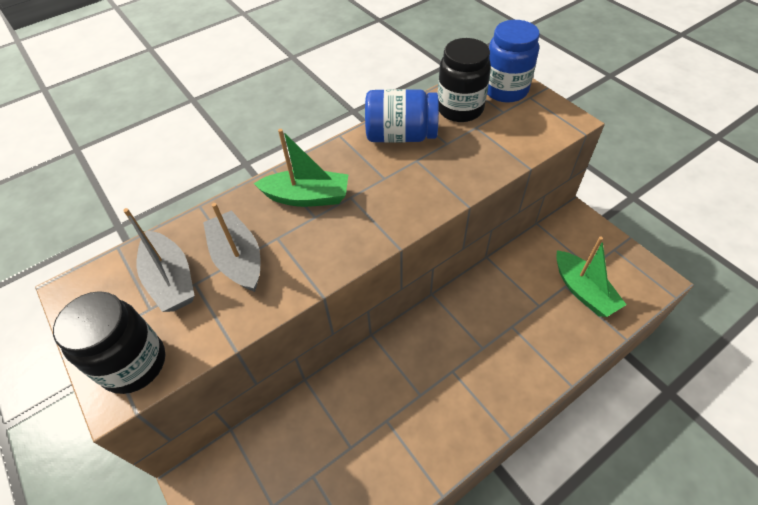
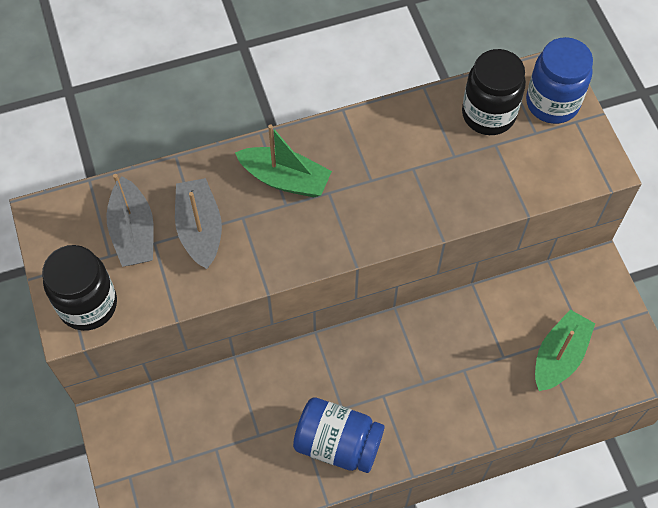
camera: 15 degrees right, 10 degrees up
(401, 135) = (408, 131): blue jar -> blue jar (338, 443)
(583, 291) = (559, 356): green boat -> green boat turned 135 degrees counterclockwise

